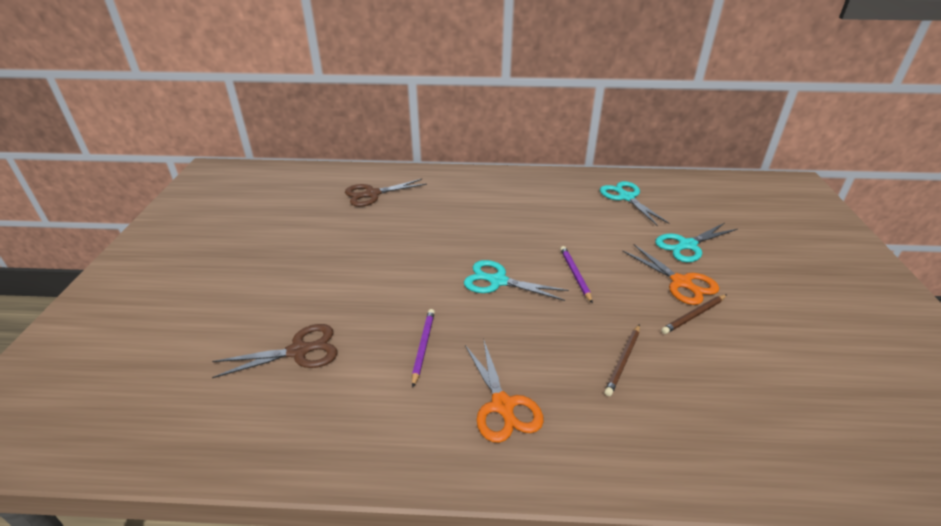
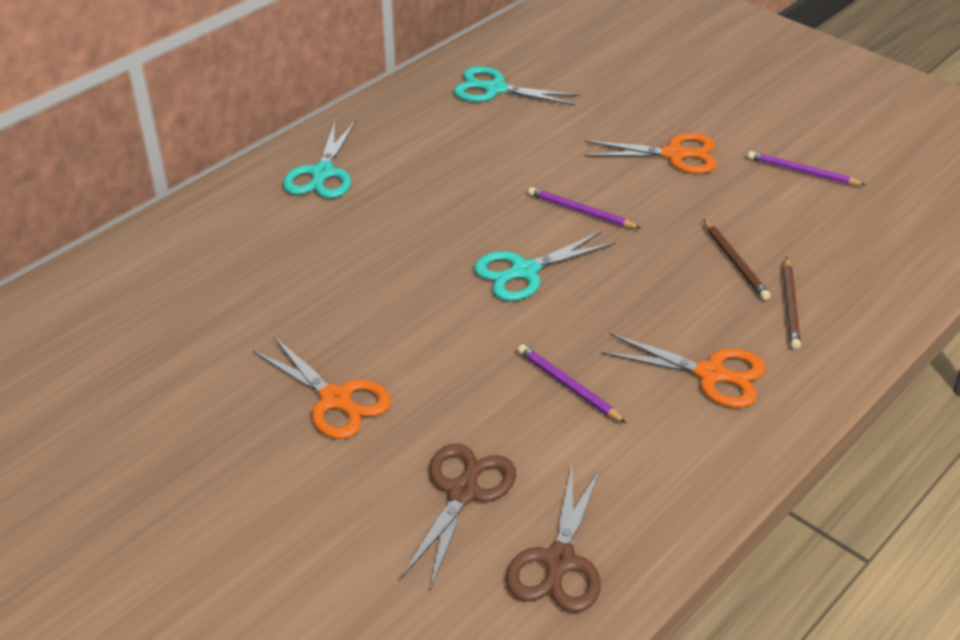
camera: 50 degrees left, 5 degrees up
(330, 273) = (336, 400): none -> orange scissors
(372, 194) = (192, 277): brown scissors -> brown scissors (559, 562)
(687, 245) = (626, 111): turquoise scissors -> turquoise scissors (322, 173)
(694, 315) = (725, 180): brown pencil -> brown pencil (790, 305)
(761, 346) = (802, 172): none -> purple pencil

